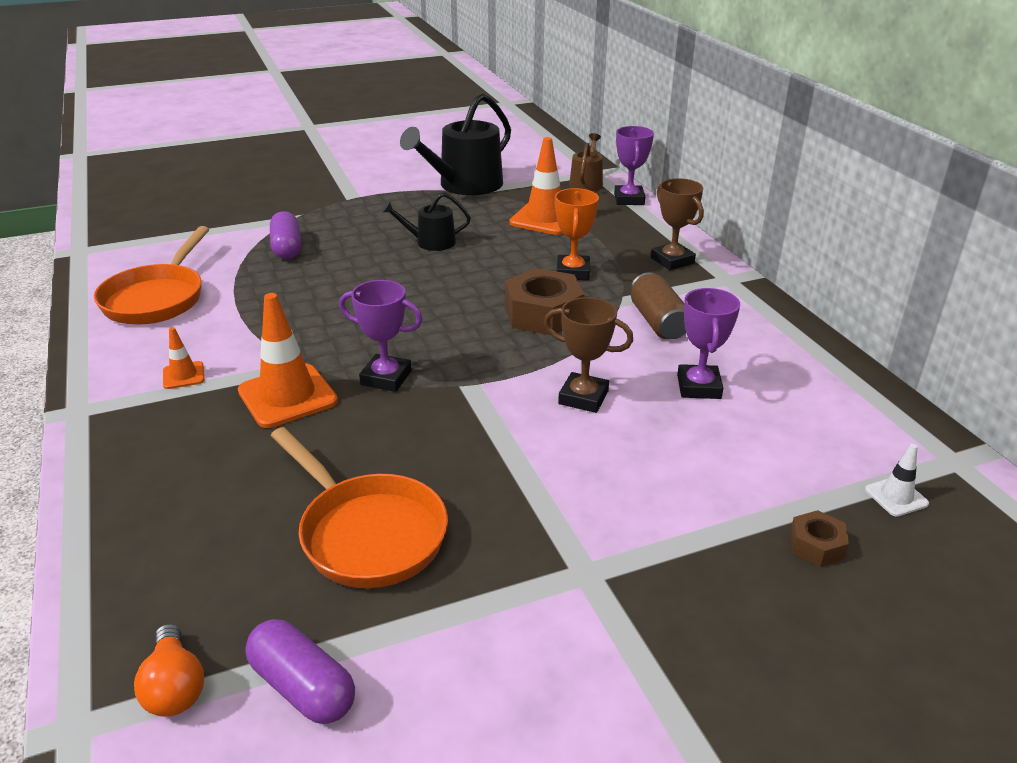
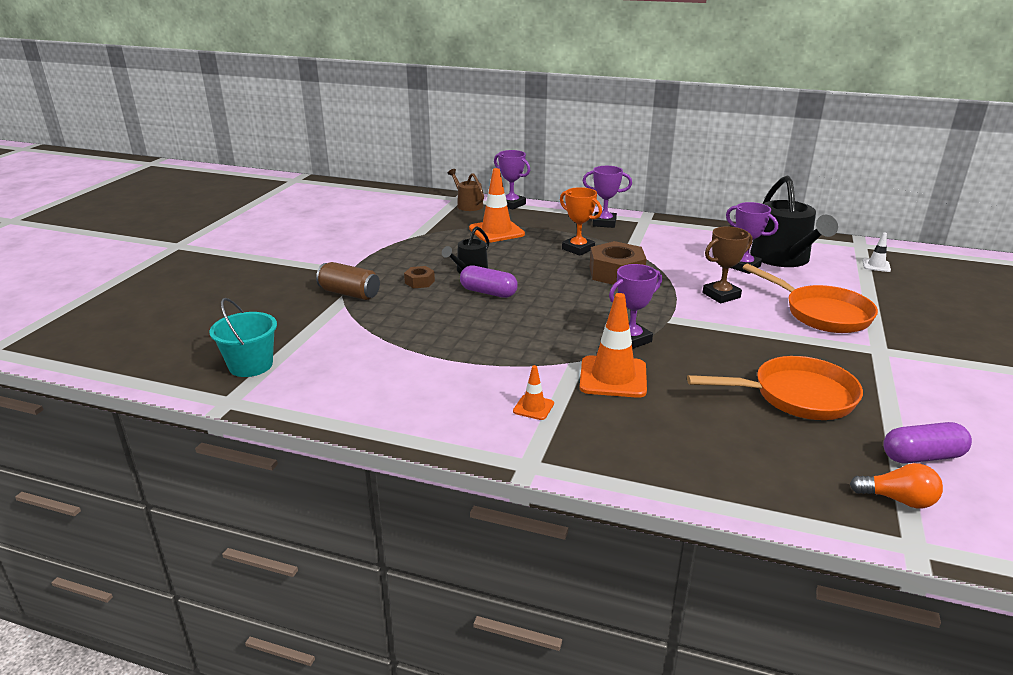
camera: 50 degrees left, 5 degrees down
(141, 234) = (251, 365): none -> turquoise bucket
(157, 298) = (389, 387): orange pan -> orange pan (821, 313)
(287, 248) = (391, 316): purple capsule -> purple capsule (488, 292)
(465, 185) = (403, 234): black watering can -> black watering can (783, 259)
(658, 322) = (666, 251): brown can -> brown can (349, 293)
(672, 260) = (604, 223): brown trophy -> purple trophy
(816, 545) = (898, 294): brown nut -> brown nut (419, 282)

